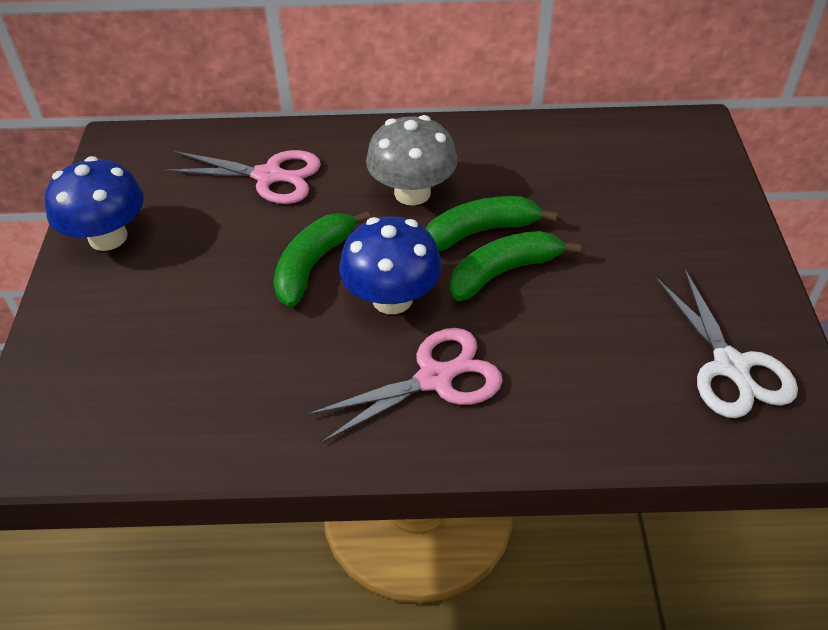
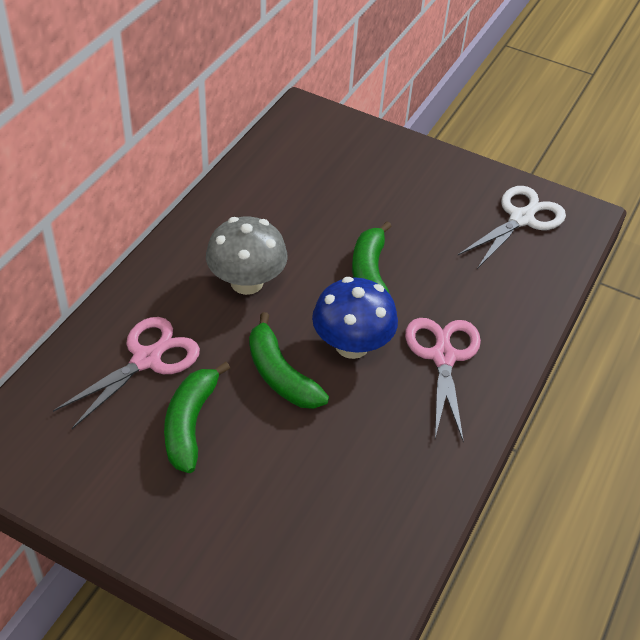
camera: 65 degrees left, 0 degrees up
(108, 237) = (130, 503): blue mushroom -> none
(481, 231) = (320, 266): green banana -> green banana (190, 424)
(730, 366) = (521, 219): white scissors -> white scissors turned 60 degrees counterclockwise

